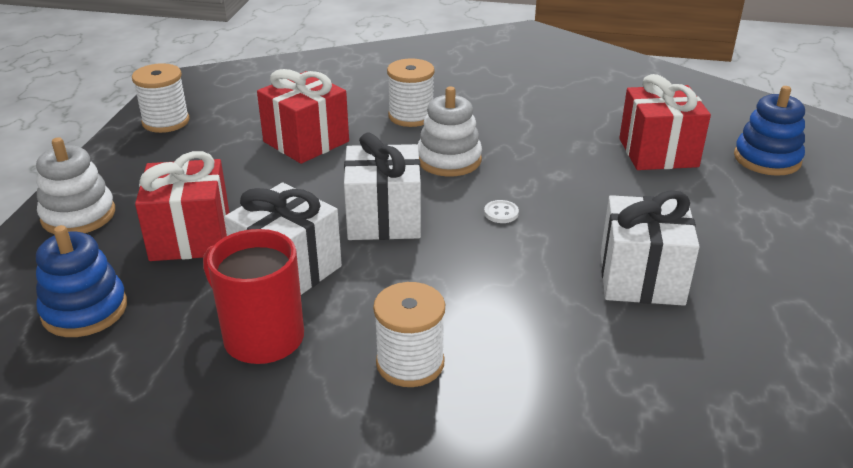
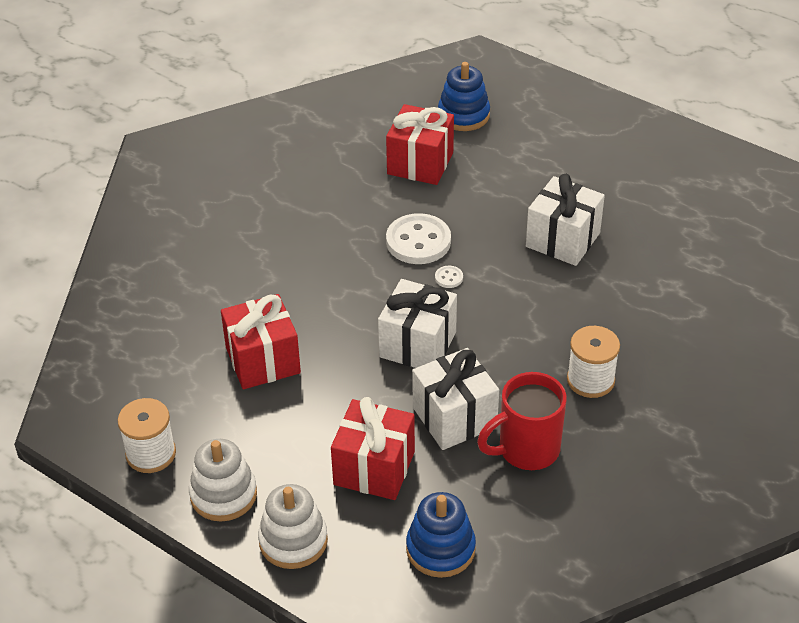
camera: 65 degrees left, 10 degrees up
(411, 116) = (264, 279): white spool -> none
(449, 160) = (354, 280): white stacking toy -> white stacking toy (223, 495)
(539, 181) = (418, 241): none -> white button

